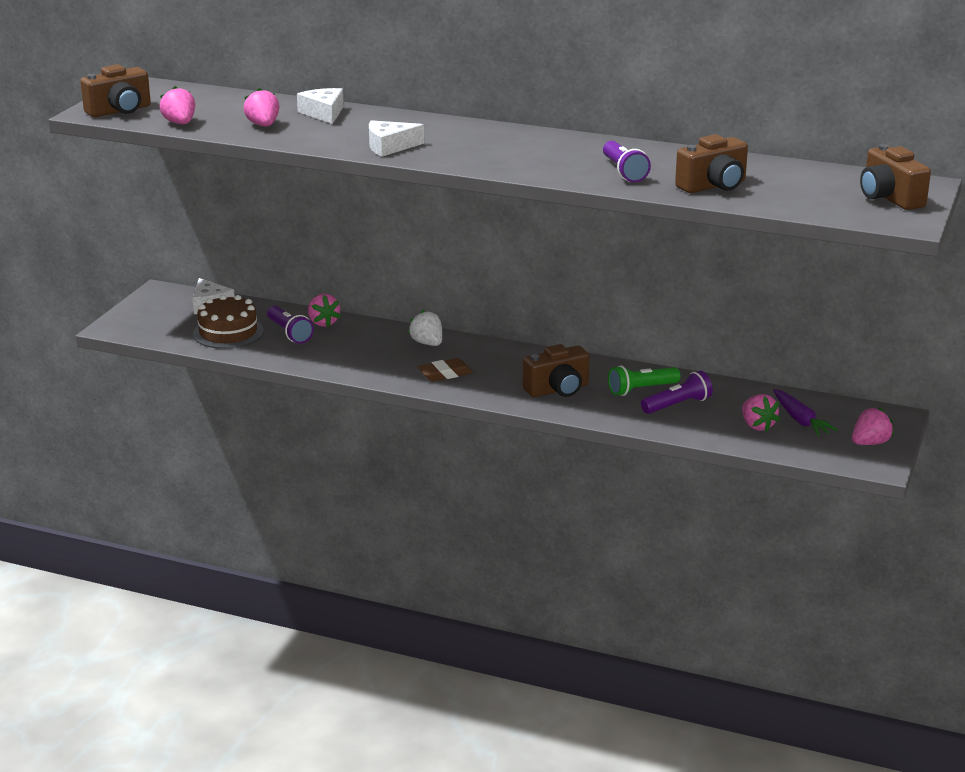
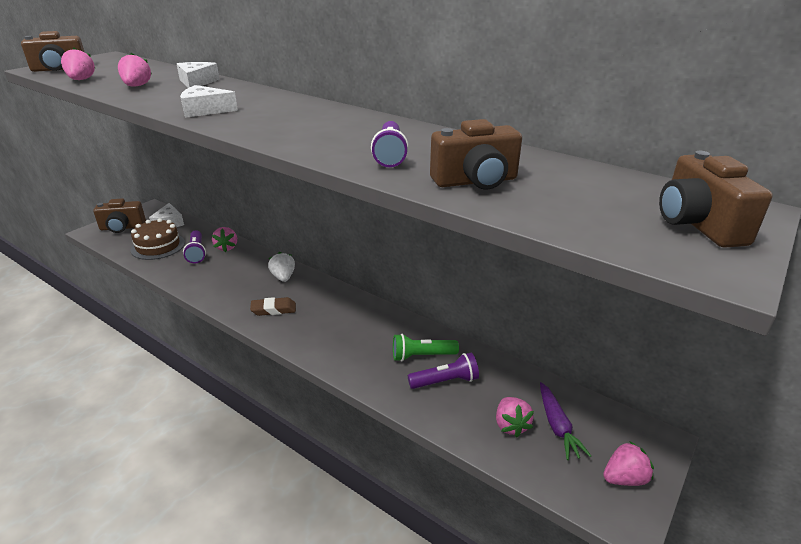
camera: 15 degrees right, 5 degrees up
(558, 389) = (351, 343): brown camera -> brown camera (122, 227)

